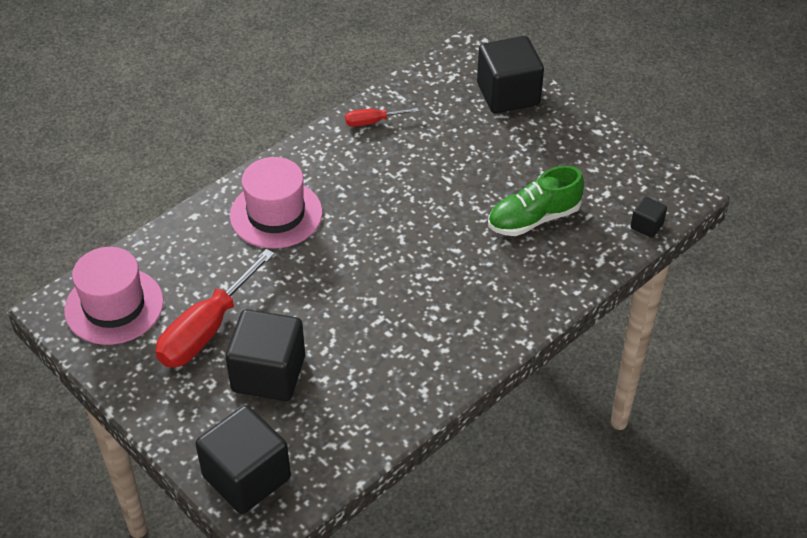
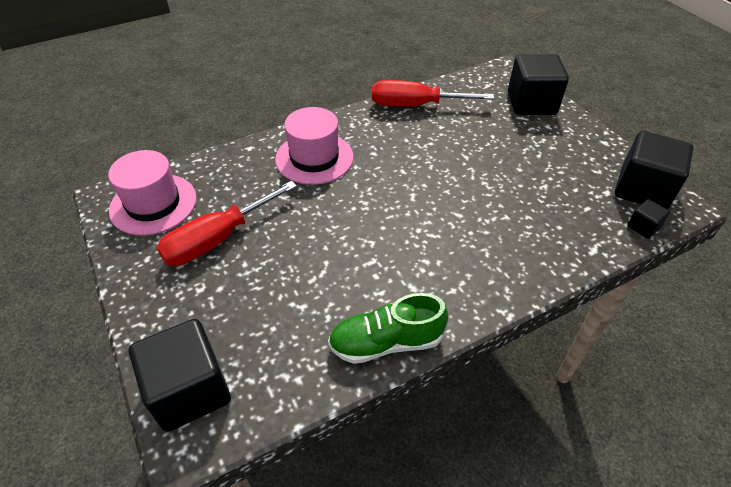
camera: 15 degrees right, 0 degrees up
(268, 374) = (254, 290): black cube -> black cube (642, 190)
(372, 122) = (415, 105): red screwdriver -> red screwdriver, size x1.99
(533, 219) = (535, 201): green shoe -> green shoe (386, 342)

